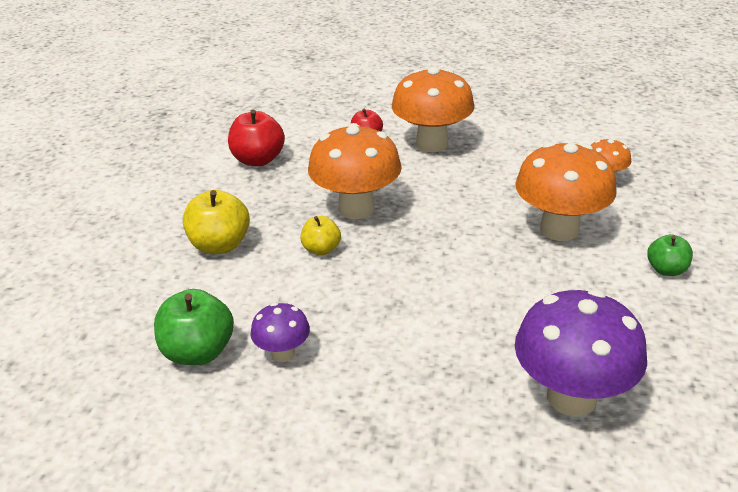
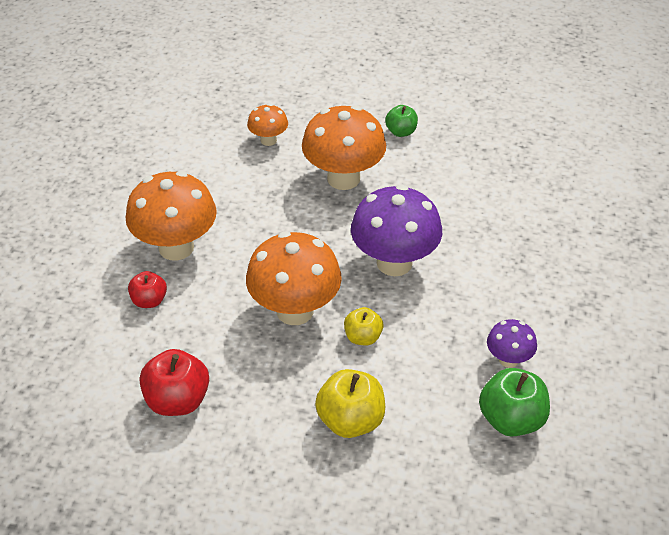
camera: 90 degrees left, 10 degrees up
(571, 397) = (539, 201): purple mushroom -> purple mushroom (394, 263)

